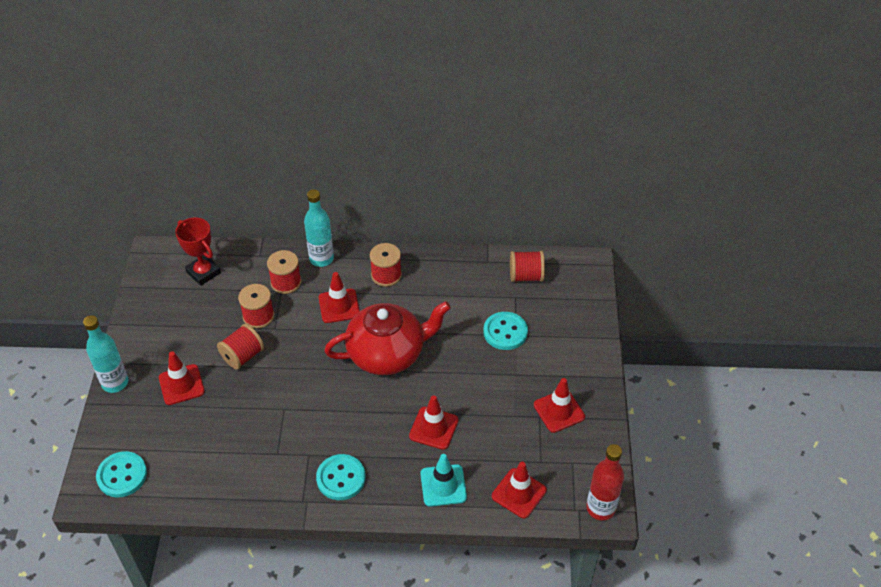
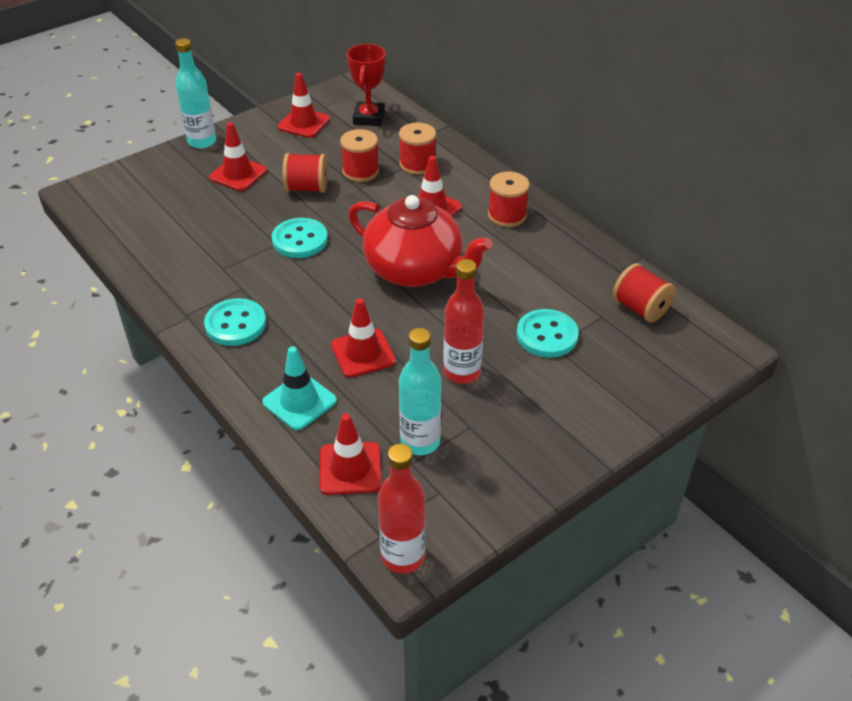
camera: 50 degrees right, 5 degrees down
(122, 475) = (112, 198): turquoise button -> turquoise button (300, 240)
(321, 259) = (471, 168): turquoise bottle -> turquoise bottle (420, 441)
(495, 391) = (462, 372): none -> red bottle
(559, 411) = (496, 439): red traffic cone -> red traffic cone (303, 123)

